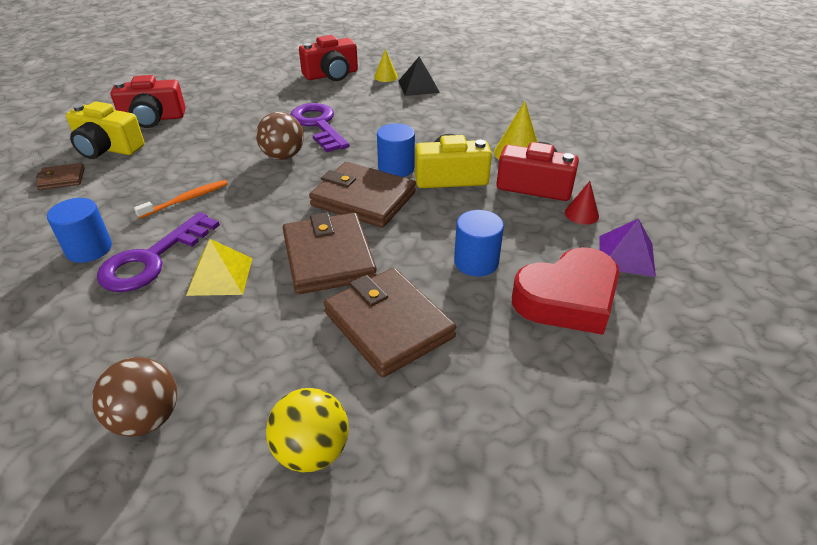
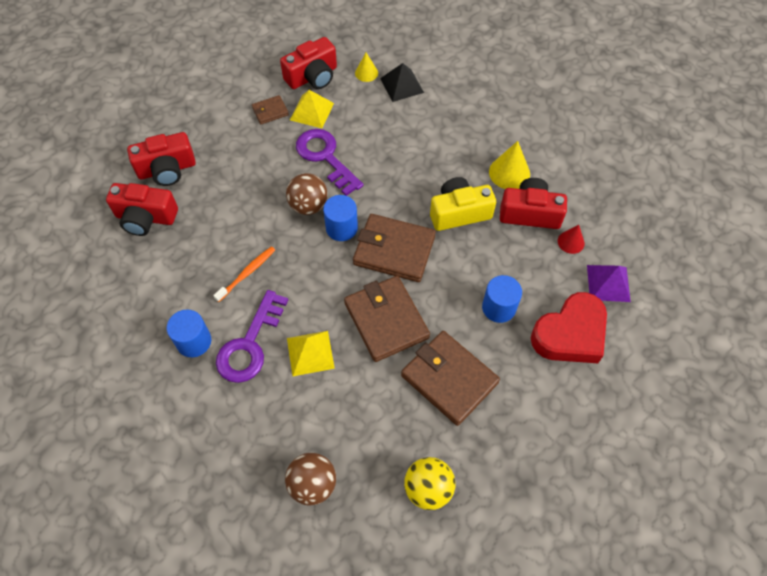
camera: 10 degrees left, 20 degrees up
(62, 179) = (126, 264): brown wallet -> brown wallet (270, 111)
(107, 148) = (146, 218): yellow camera -> red camera
(319, 95) = (311, 111): none -> yellow pyramid
(396, 168) = (411, 207): blue cylinder -> blue cylinder (341, 228)

